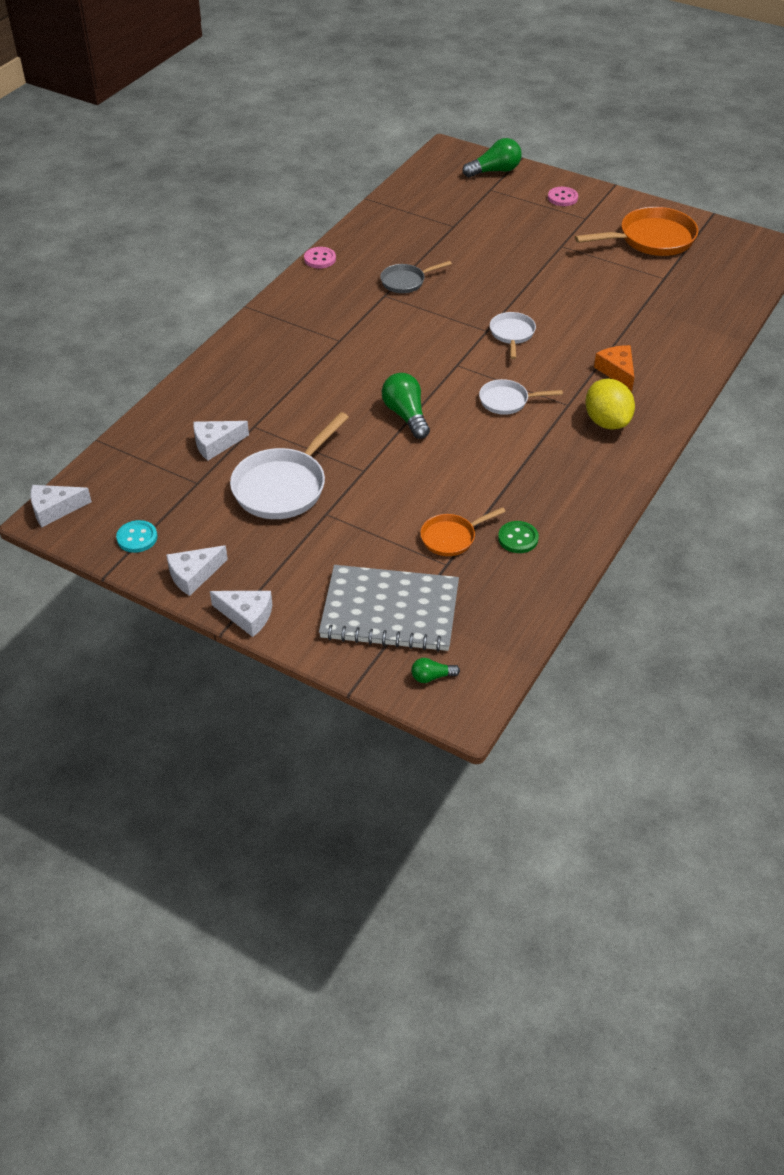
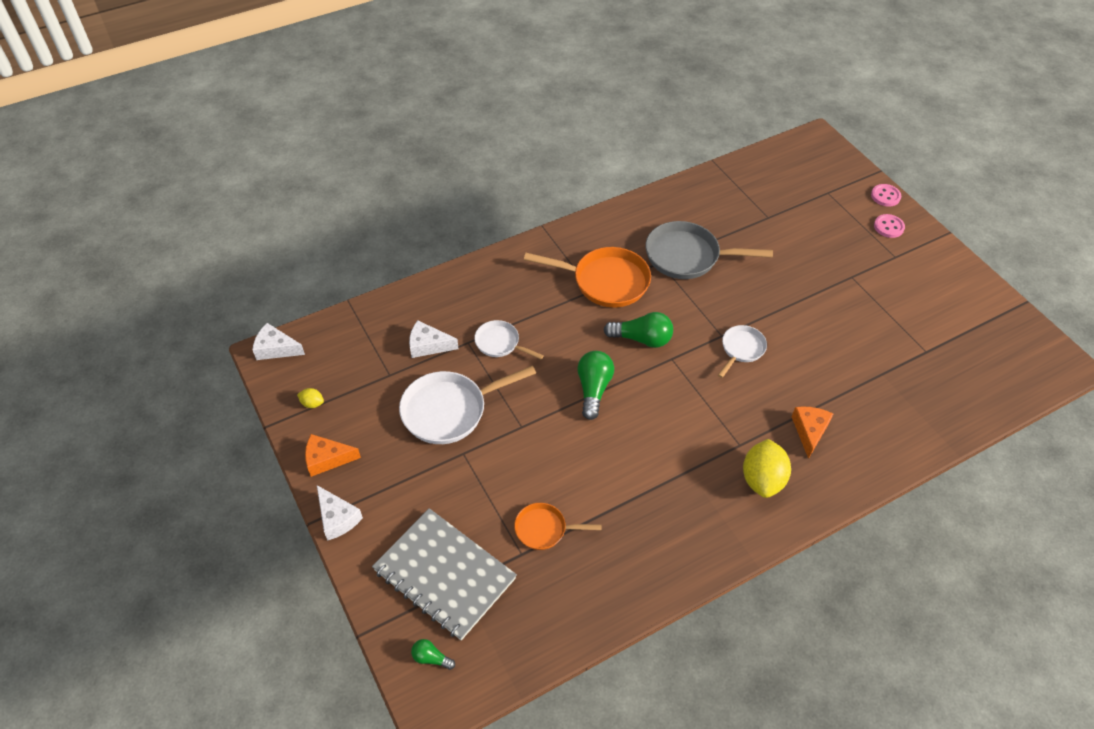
camera: 30 degrees right, 5 degrees up
(137, 538) = (312, 403): turquoise button -> yellow lemon
(194, 575) = (327, 459): white cheese -> orange cheese
(320, 259) = (632, 204): pink button -> pink button (885, 196)
(405, 281) = (687, 256): grey pan -> grey pan, size x1.79
(495, 171) = (845, 175): green light bulb -> green light bulb (642, 339)
(507, 401) = (688, 415): white pan -> white pan (500, 343)
(518, 538) = (598, 560): green button -> none
(651, 239) = (943, 305): orange pan -> orange pan (605, 281)

